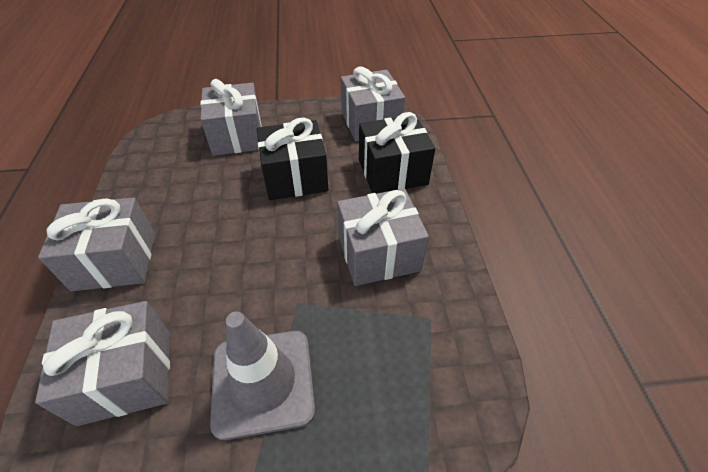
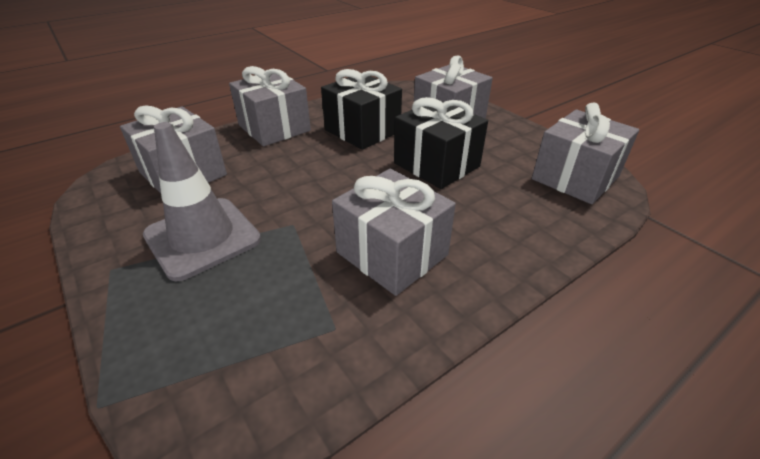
camera: 60 degrees right, 10 degrees down
(392, 172) = (520, 221): black gift -> black gift (362, 131)

